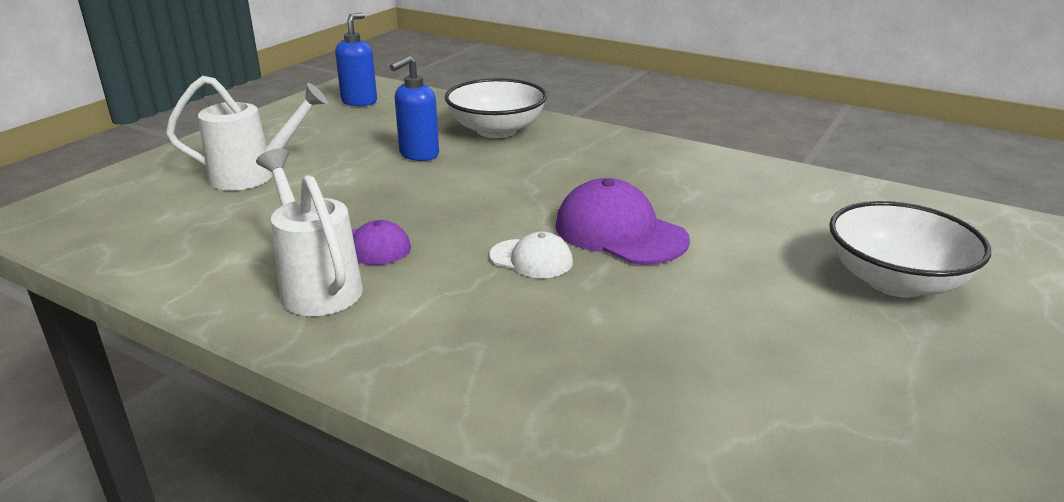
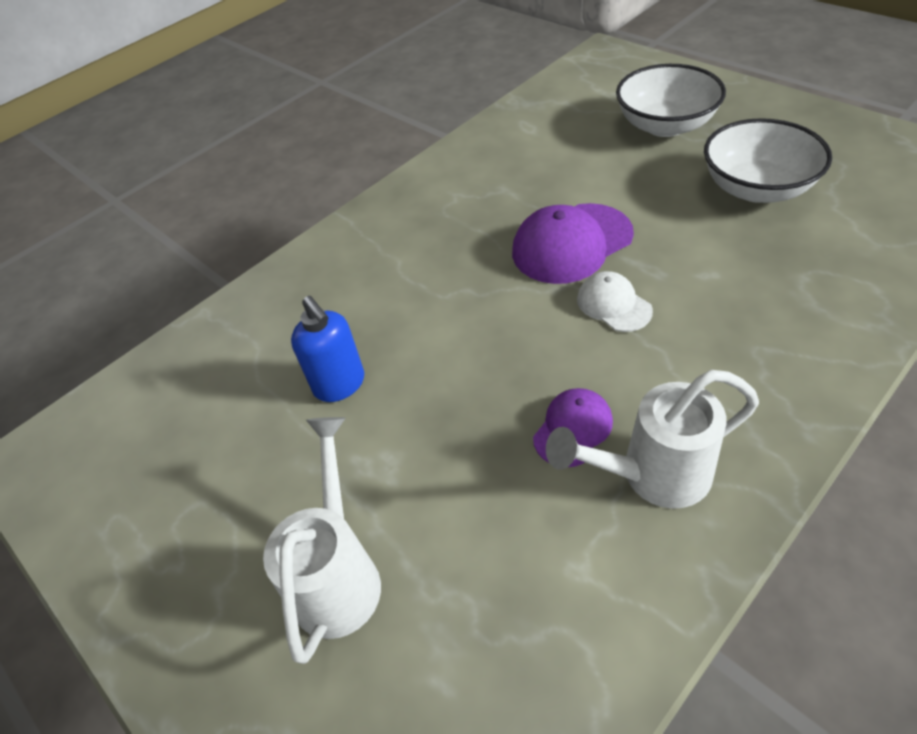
camera: 70 degrees left, 20 degrees up
(359, 101) = (112, 453): blue soap dispenser -> none
(496, 130) = (298, 310): white bowl -> white bowl (756, 188)
(531, 259) = (613, 304): white cap -> white cap turned 75 degrees counterclockwise

